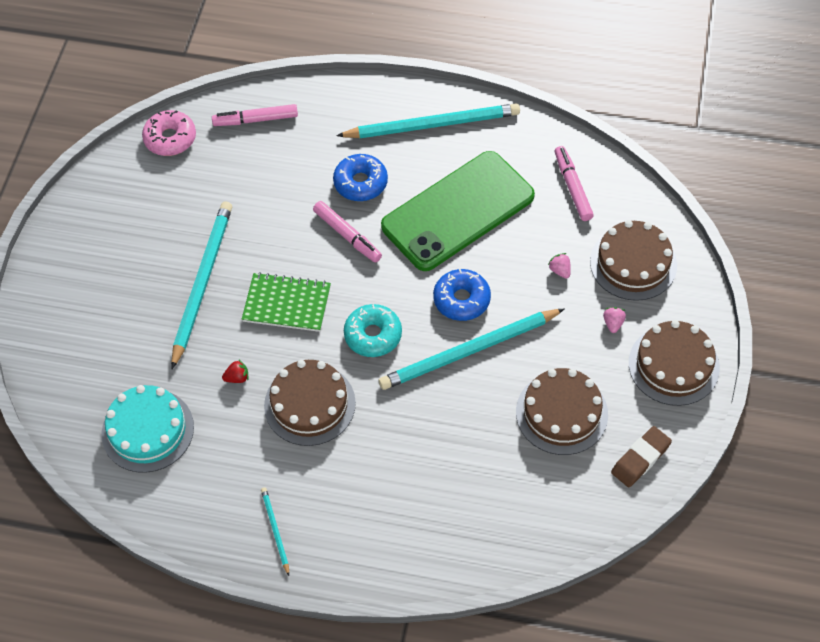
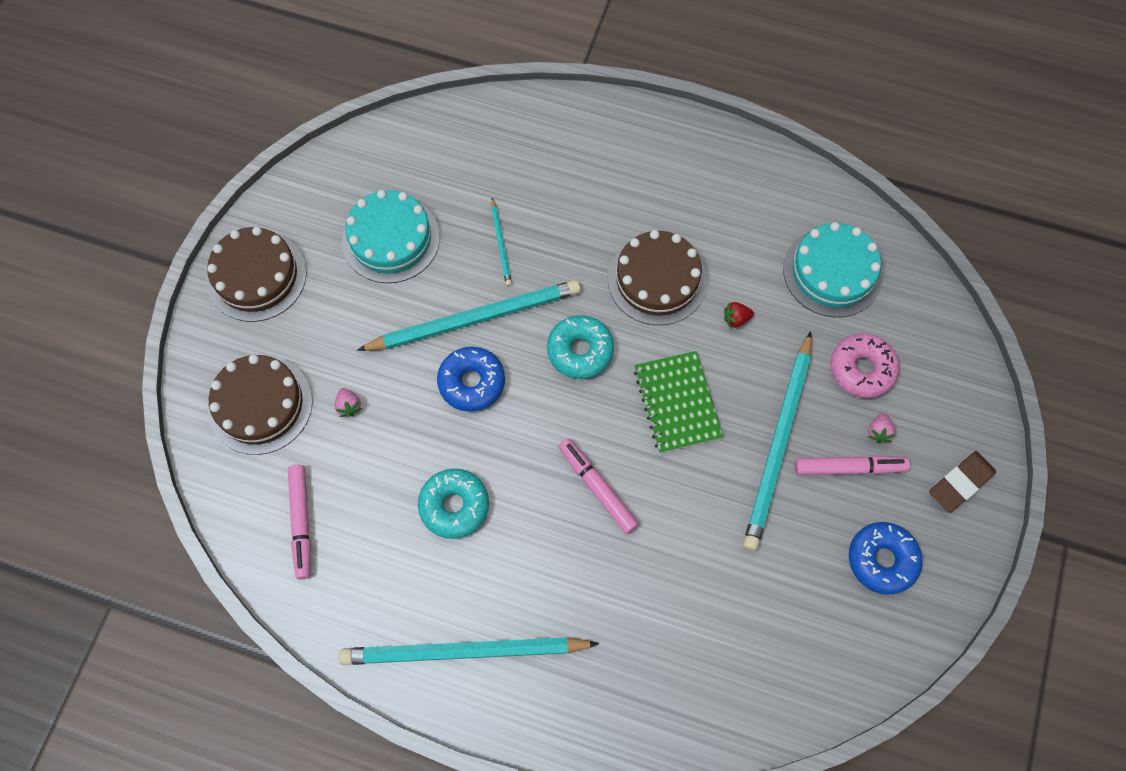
camera: 175 degrees left, 10 degrees up
(170, 138) = (830, 678): pink donut -> pink donut (861, 369)
(255, 120) = (709, 695): pink marker -> pink marker (849, 468)
(275, 530) = (698, 158): turquoise pencil -> turquoise pencil (501, 244)
(287, 304) = (677, 403): green notebook -> green notebook turned 60 degrees clockwise
(360, 183) = (573, 566): blue donut -> blue donut (882, 560)
(457, 211) = (454, 506): green phone -> turquoise donut
(561, 413) = (391, 239): brown cake -> turquoise cake
(613, 323) = (307, 332): pink strawberry -> pink strawberry (878, 431)
(640, 459) = (324, 184): brown eraser -> brown eraser (960, 483)

